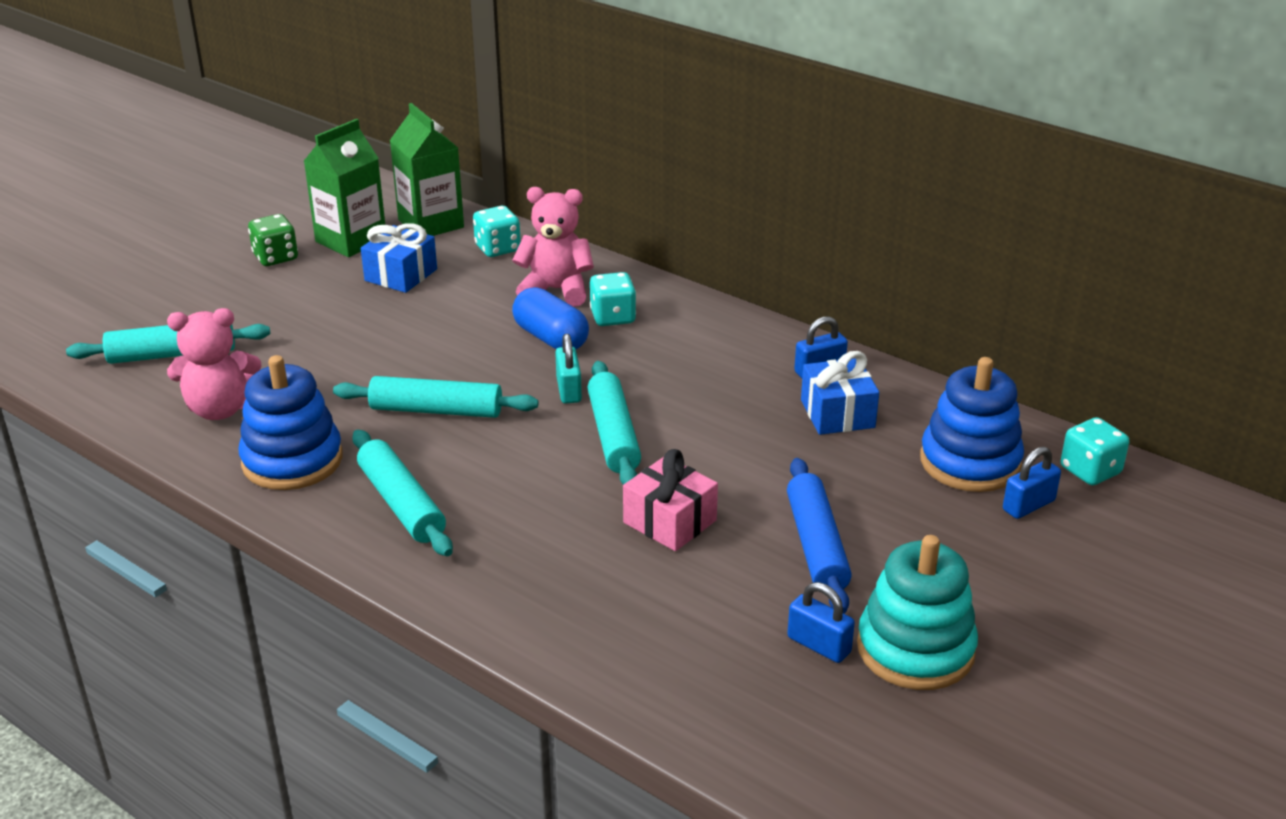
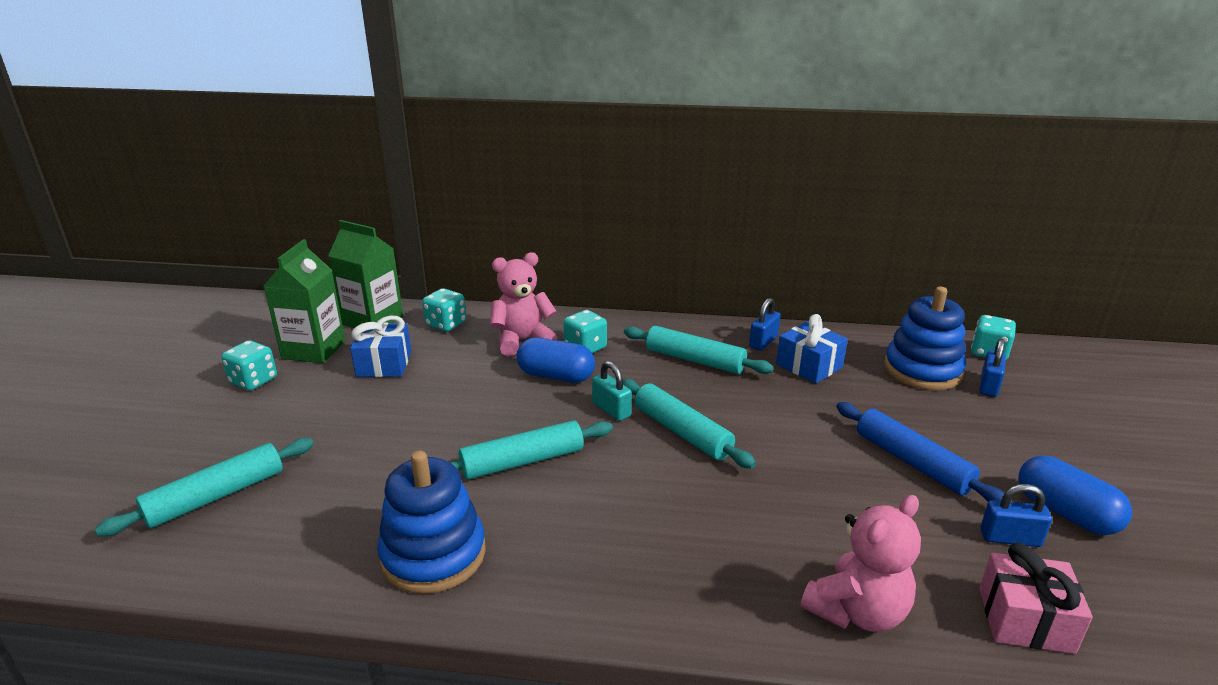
camera: 30 degrees left, 5 degrees down
(220, 409) = (314, 532): pink teddy bear -> pink teddy bear (857, 611)
(275, 257) = (253, 381): green dice -> turquoise dice
(401, 504) = (576, 556): turquoise rolling pin -> turquoise rolling pin (694, 360)
(670, 521) = (798, 484): pink gift -> pink gift (1025, 619)
(915, 649) = (1065, 513): turquoise stacking toy -> blue capsule

